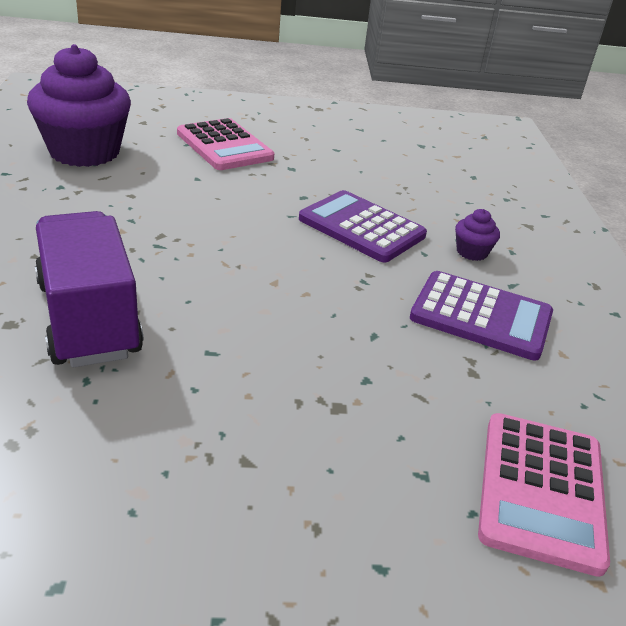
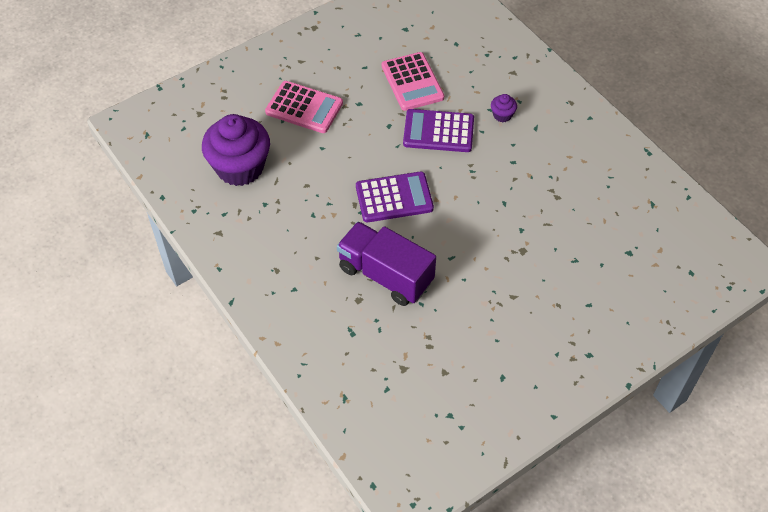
camera: 30 degrees left, 20 degrees up
(481, 316) = (537, 160): purple calculator -> purple calculator (394, 198)
(541, 490) = (617, 239): pink calculator -> pink calculator (412, 82)

